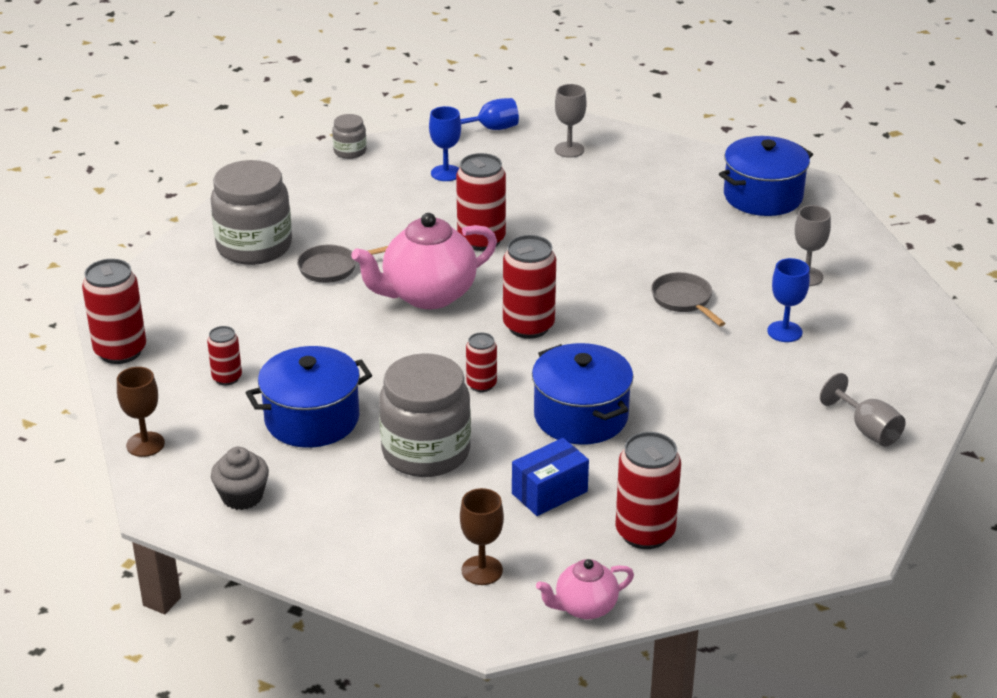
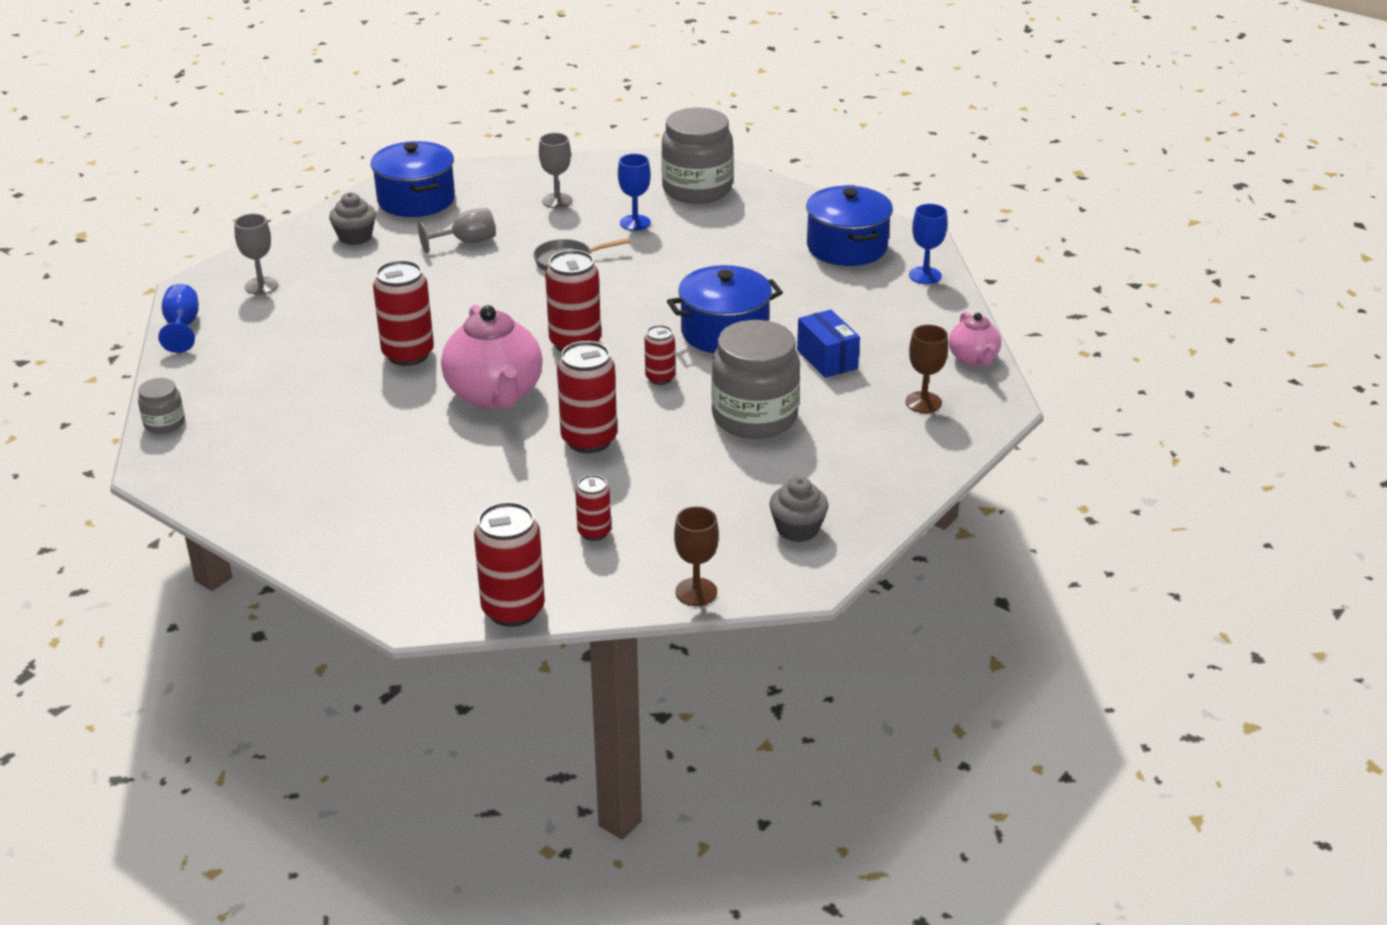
camera: 80 degrees left, 0 degrees up
(254, 246) = (338, 503): grey jar -> grey jar (697, 189)
(312, 419) = (684, 480): blue pot -> blue pot (847, 247)
(332, 268) = (413, 451): grey pan -> none
(446, 173) = (259, 363): blue goblet -> blue goblet (925, 275)
(645, 533) = (887, 321): red can -> red can (589, 440)
(675, 178) = (355, 237): none -> grey cupcake
(867, 430) = (779, 210): grey goblet -> grey goblet (466, 242)

